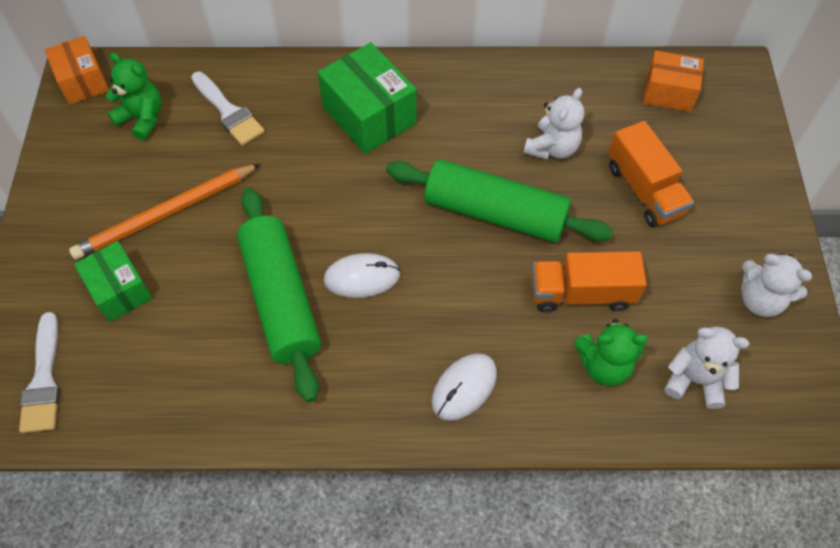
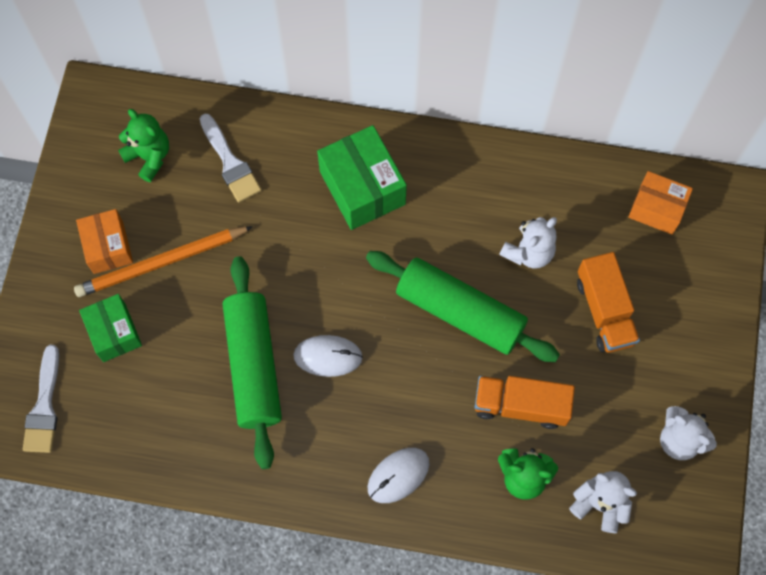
camera: 10 degrees right, 10 degrees up
(83, 81) = (97, 106): orange box -> orange box (108, 247)

